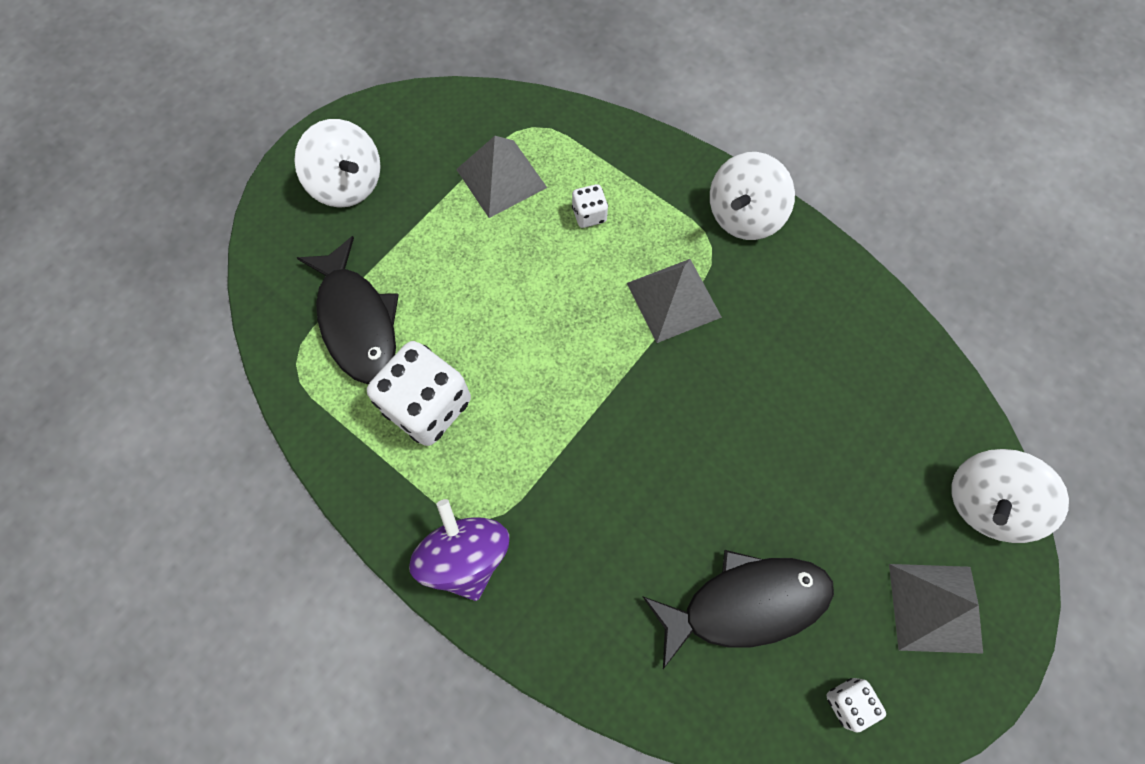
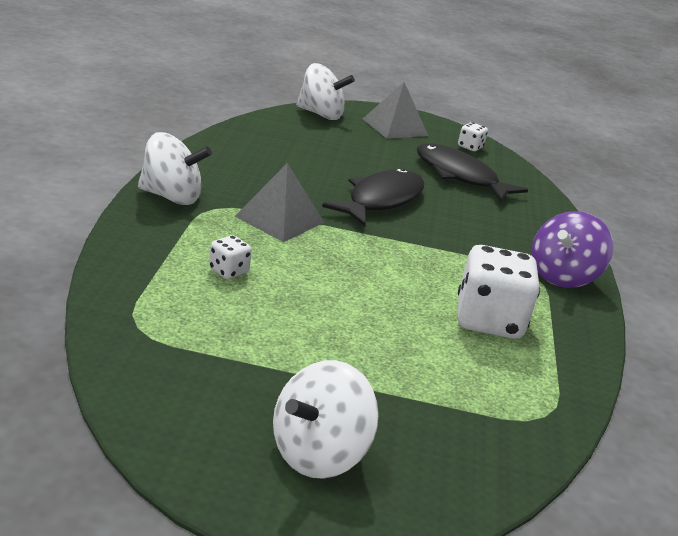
camera: 125 degrees left, 40 degrees down
(348, 184) = (318, 453): white spinning top -> white spinning top turned 150 degrees counterclockwise
(357, 321) = (464, 387): black fish -> black fish (381, 200)
(501, 178) = (224, 332): grey pyramid -> none

